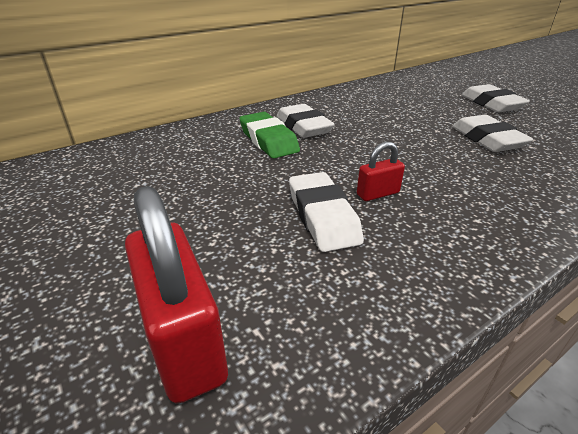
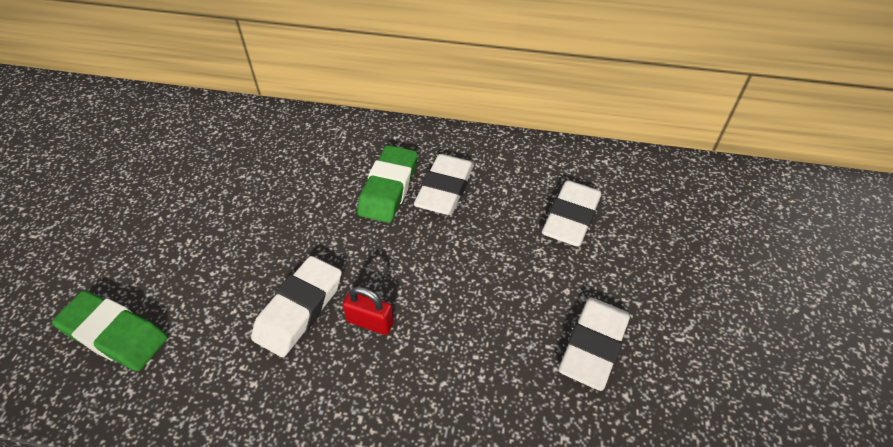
camera: 45 degrees right, 15 degrees up
(184, 341) = (115, 334): red padlock -> green eraser
(491, 104) = (722, 300): white eraser -> white eraser (571, 218)

